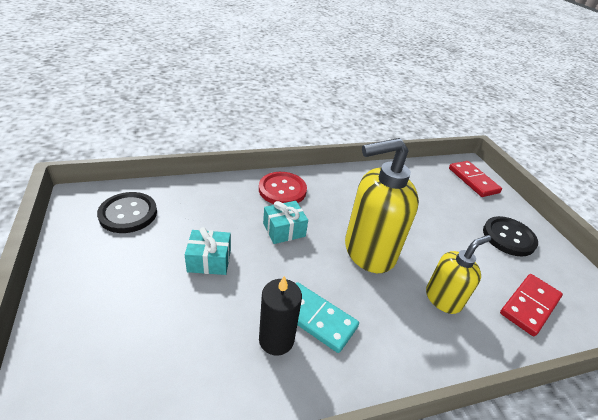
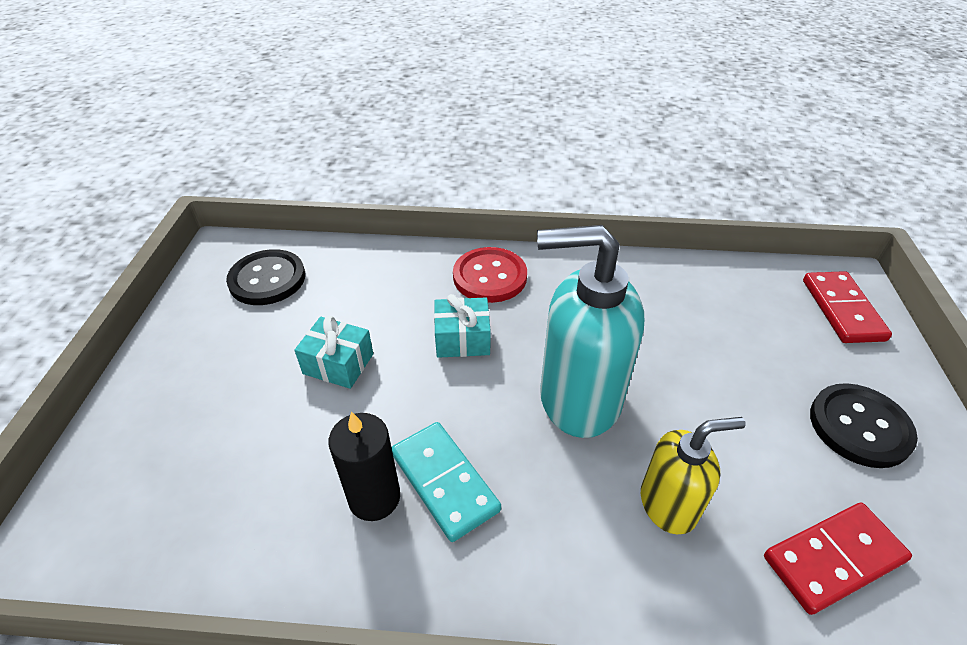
camera: 25 degrees right, 5 degrees up
(368, 251) = (578, 398): yellow soap dispenser -> turquoise soap dispenser

